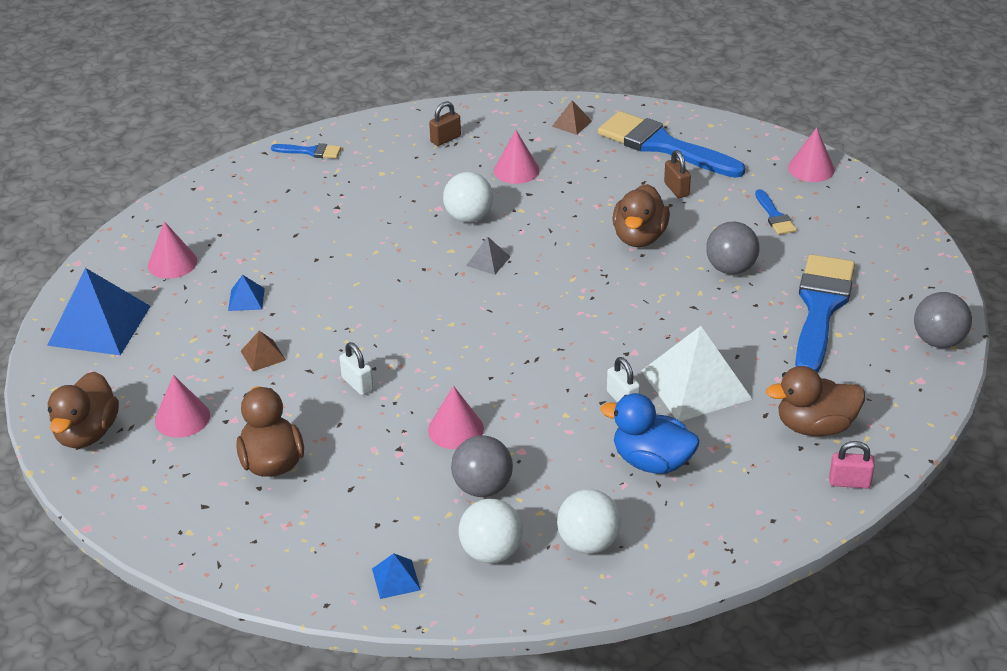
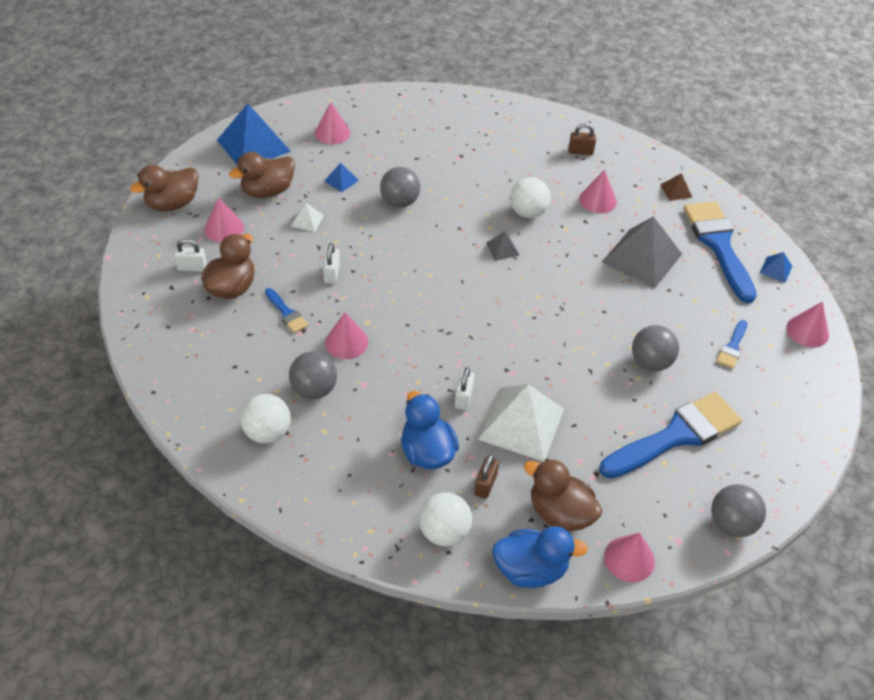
camera: 40 degrees right, 10 degrees up
(201, 474) = (192, 267): none -> white padlock
(263, 355) = (307, 220): brown pyramid -> white pyramid
(311, 151) = (491, 111): blue brush -> blue brush (287, 313)
(335, 282) = (400, 202): none -> grey ball
(396, 579) = (202, 406): blue pyramid -> blue pyramid (775, 269)
(588, 543) = (325, 472): white ball -> white ball (444, 532)
(615, 193) = (642, 258): none -> grey pyramid
(639, 237) = (617, 298): brown duck -> brown duck (268, 191)
(676, 189) = (687, 282): brown padlock -> brown padlock (485, 485)
(849, 482) = (530, 569): pink padlock -> blue duck
(905, 419) = (629, 559): none -> pink cone

